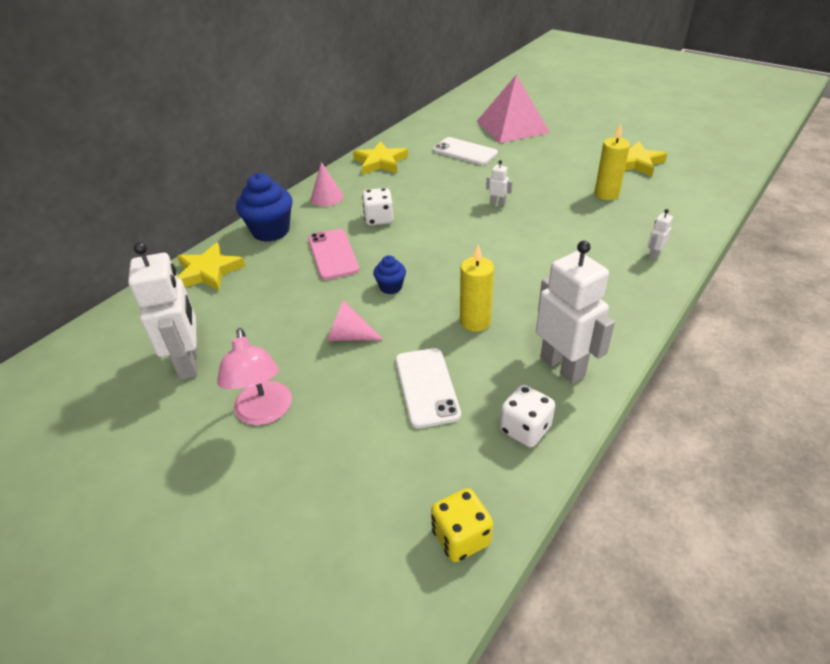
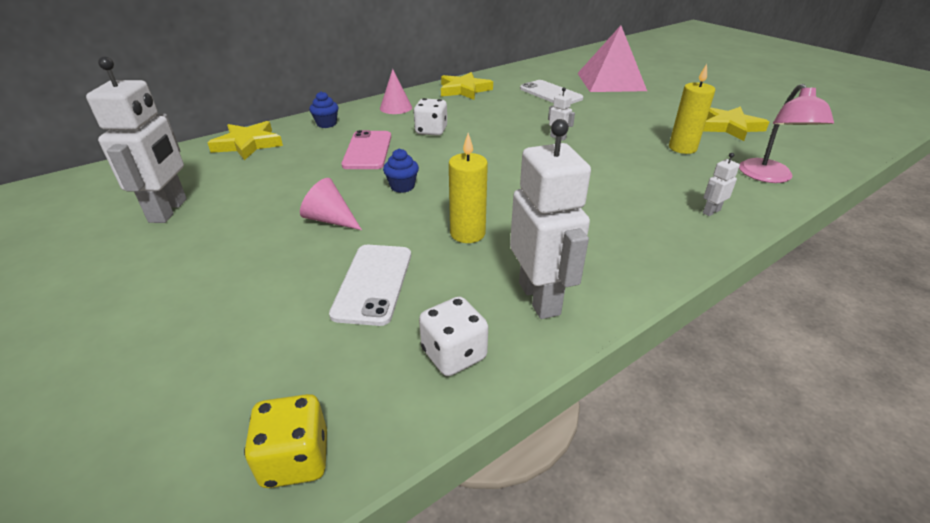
camera: 15 degrees right, 5 degrees down
(264, 413) = (195, 269): pink lamp -> pink lamp (769, 177)
(271, 231) = (326, 124): blue cupcake -> blue cupcake, size x0.53

